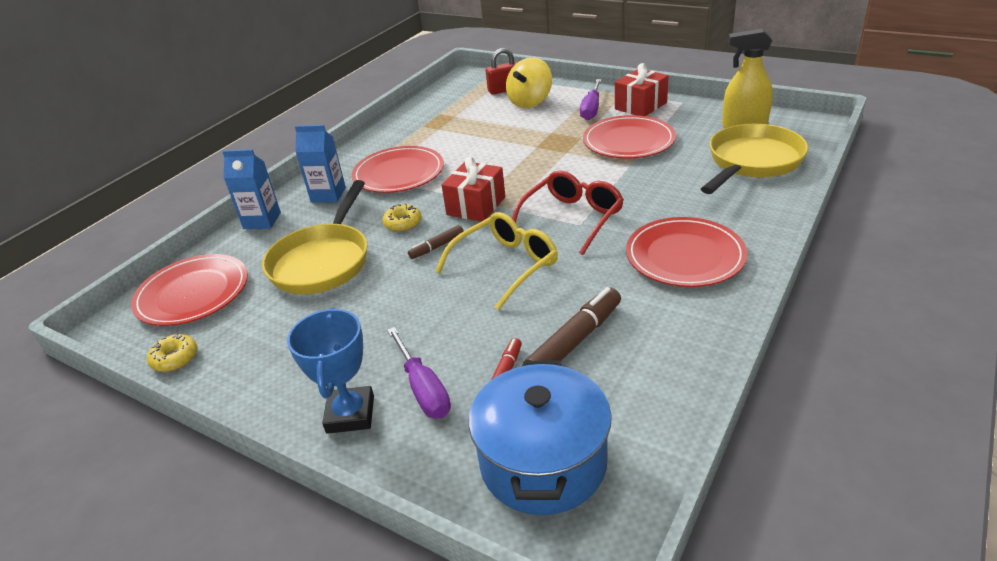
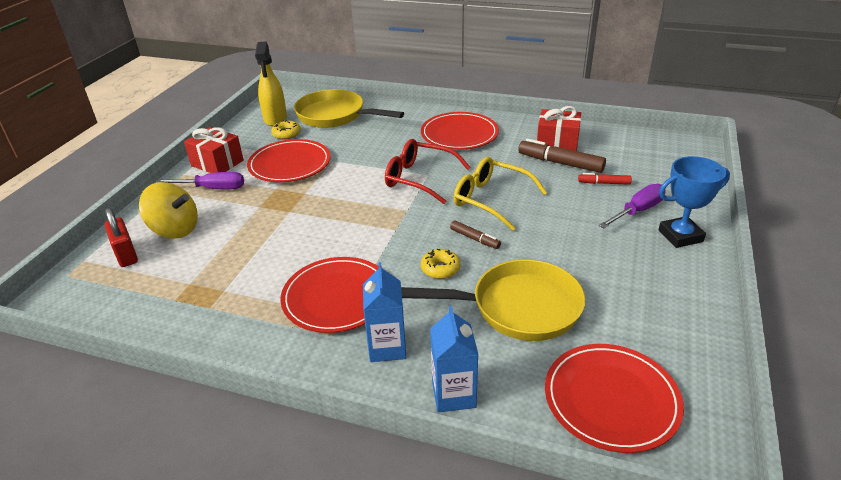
camera: 105 degrees left, 0 degrees up
(175, 358) = (702, 364): yellow donut -> yellow donut (286, 134)
(476, 206) = (404, 229): red gift -> red gift (557, 143)
(543, 462) = (660, 162): blue pot -> none

